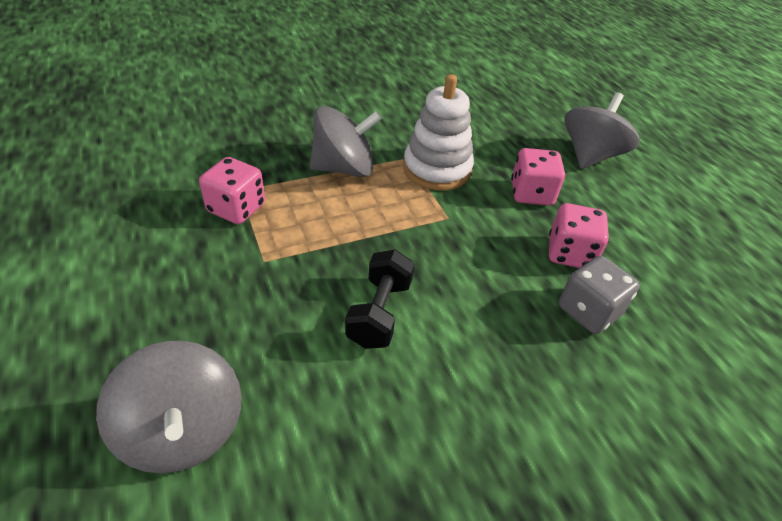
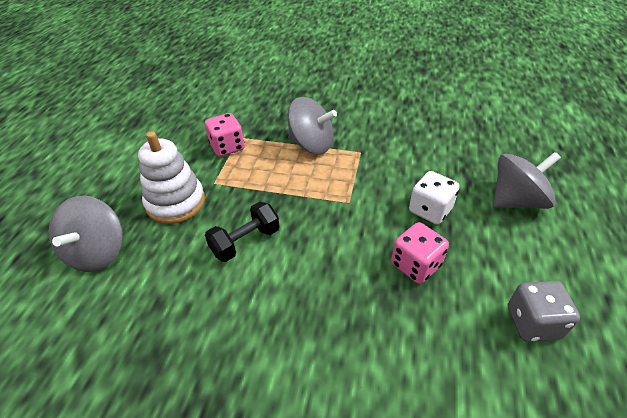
camera: 40 degrees right, 0 degrees up
(437, 169) = (374, 167): white stacking toy -> white stacking toy (176, 202)
(531, 194) = (430, 210): pink dice -> white dice
(588, 311) = (386, 311): grey dice -> grey dice (533, 322)

